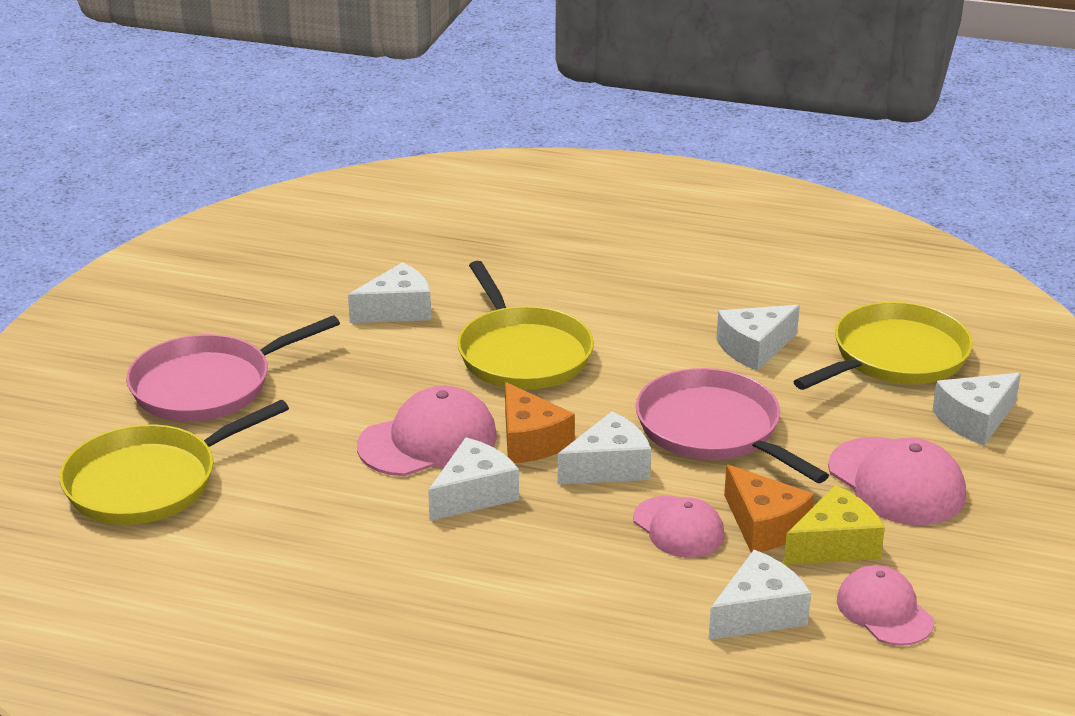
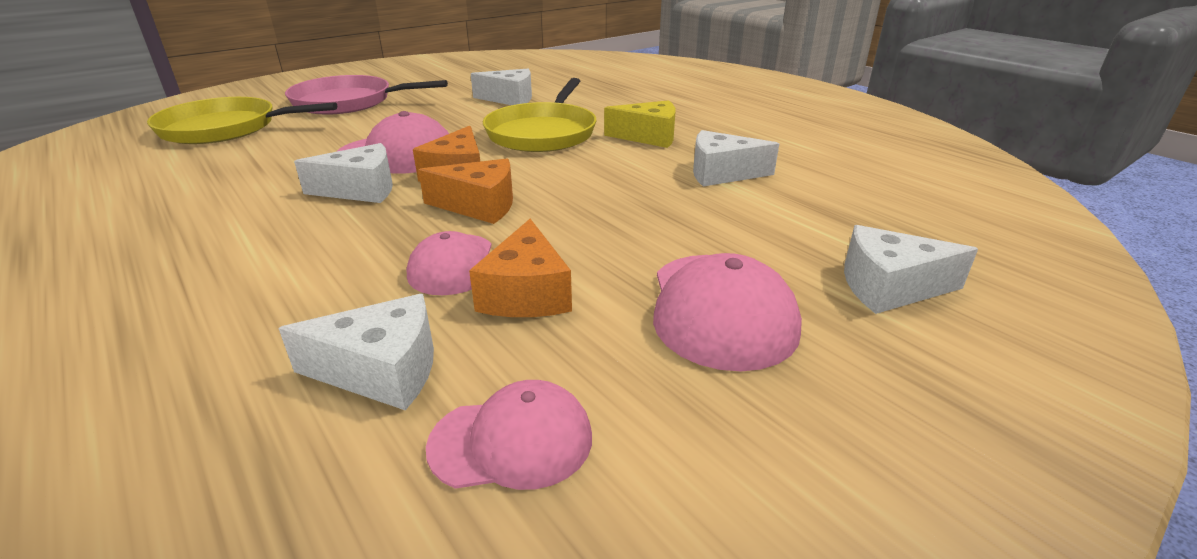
camera: 35 degrees right, 0 degrees up
(609, 467) = (479, 206): white cheese -> orange cheese
(713, 430) = (603, 210): pink pan -> none
(834, 545) = (566, 340): yellow cheese -> yellow cheese (648, 137)
(884, 611) = (511, 441): pink cap -> pink cap turned 75 degrees clockwise
(894, 357) = (852, 213): yellow pan -> none

